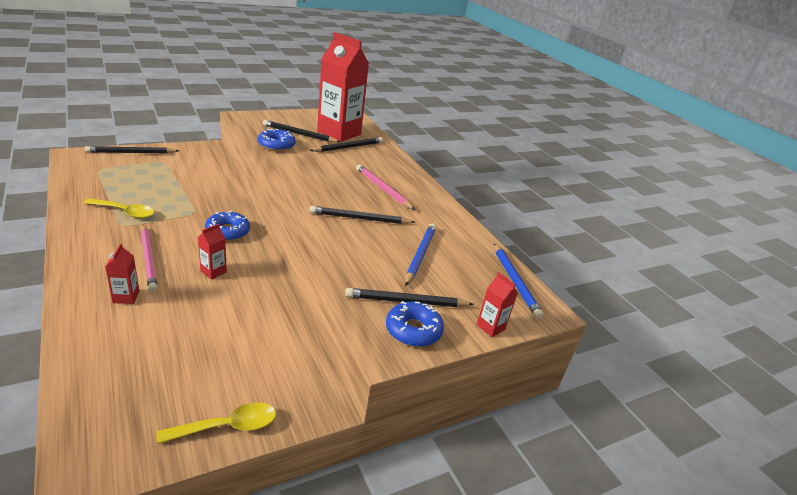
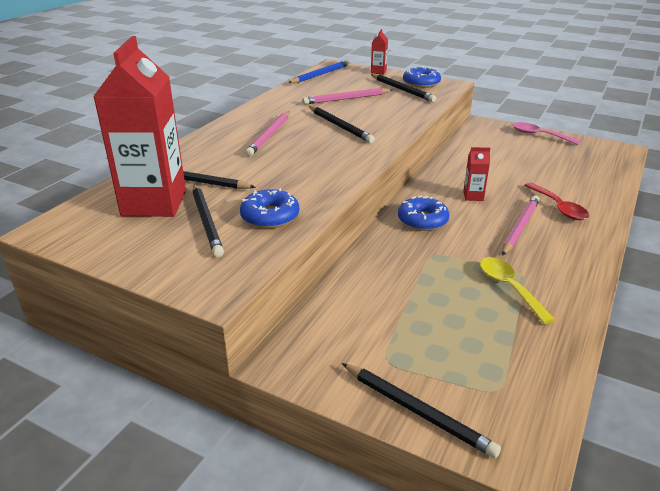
camera: 120 degrees left, 0 degrees up
(126, 297) = (558, 207): red carton -> red spoon
(227, 426) = (539, 135): yellow spoon -> pink spoon
(420, 255) = (346, 99): blue pencil -> pink pencil

